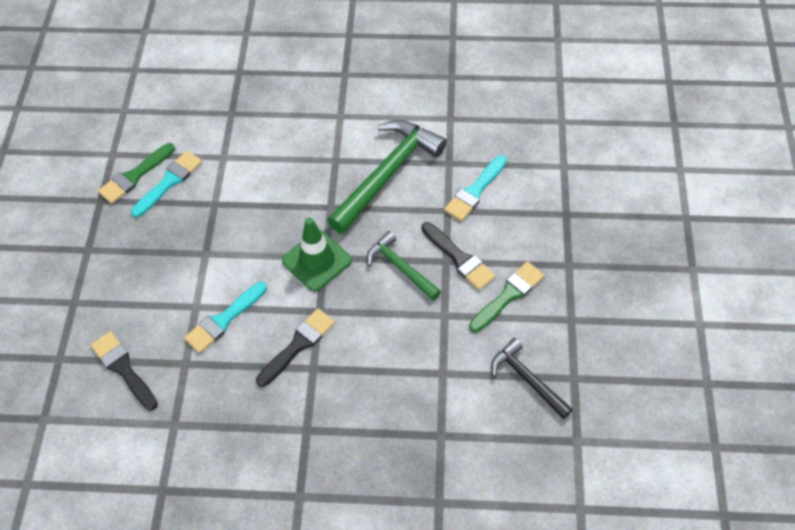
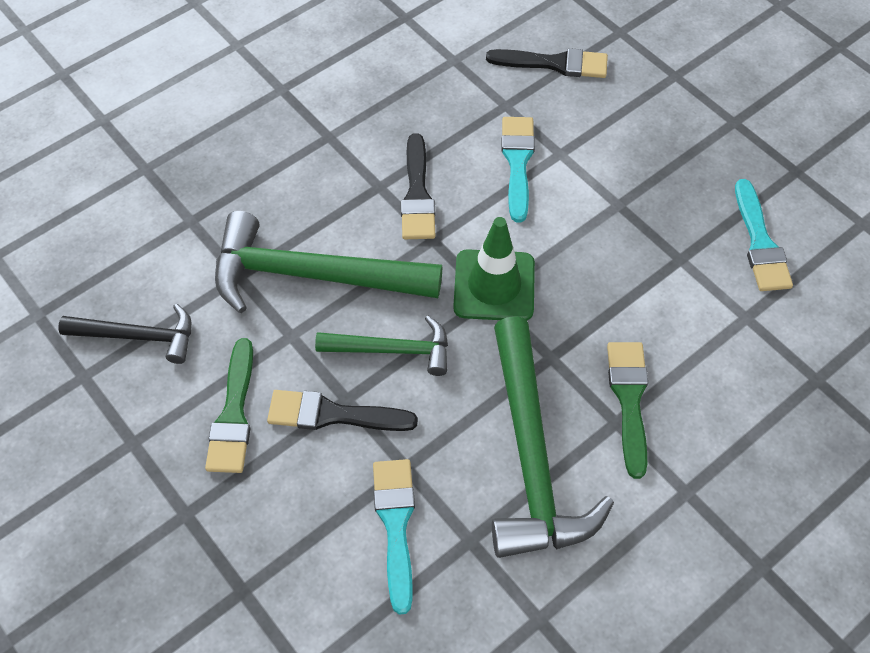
camera: 135 degrees right, 0 degrees up
(135, 176) = (803, 220): green brush -> green brush (629, 400)
(403, 341) = (312, 276): none -> green hammer

